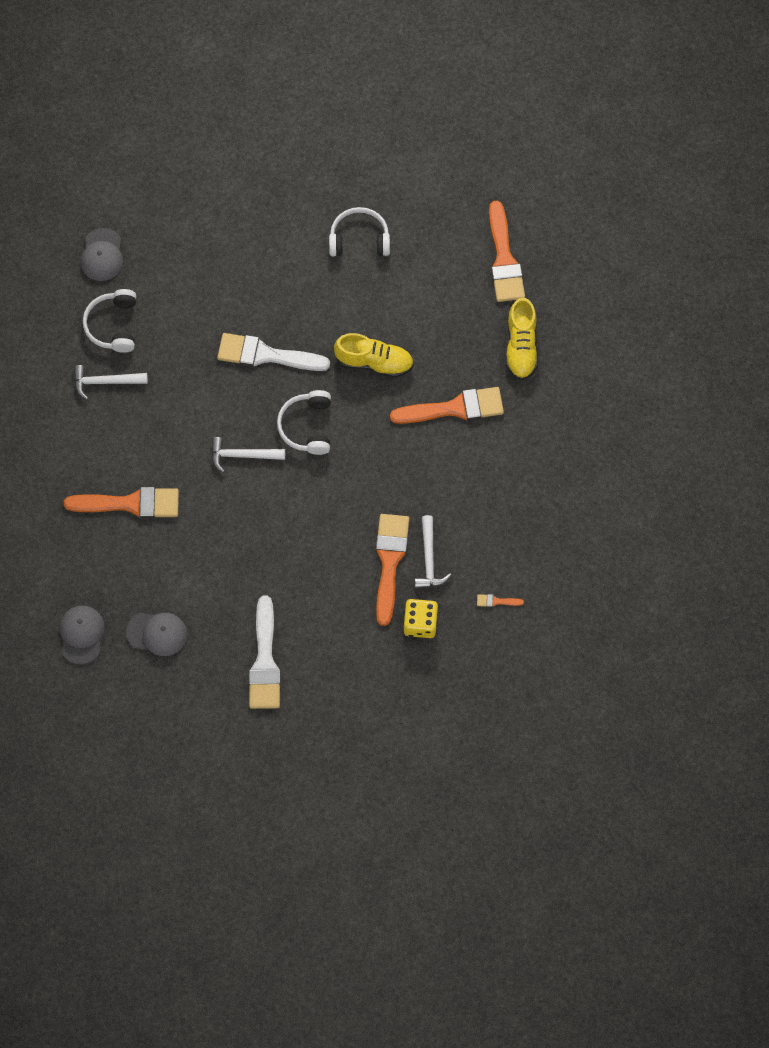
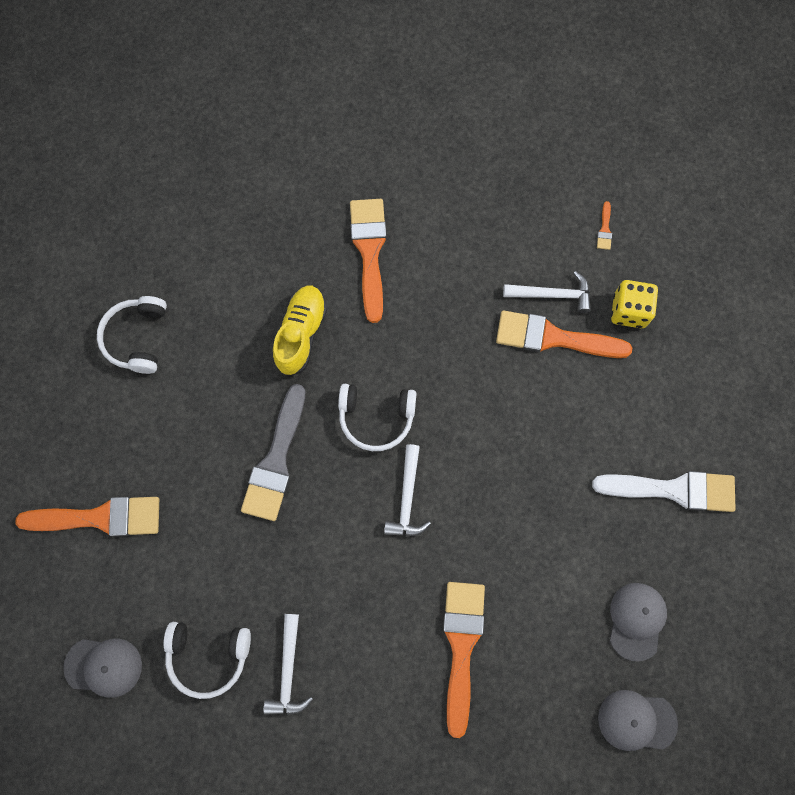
camera: 85 degrees left, 5 degrees up
(266, 355) = (276, 460): white brush -> grey brush
(504, 259) = (190, 182): orange brush -> orange brush (100, 517)
(521, 347) = (302, 175): yellow shoe -> none

